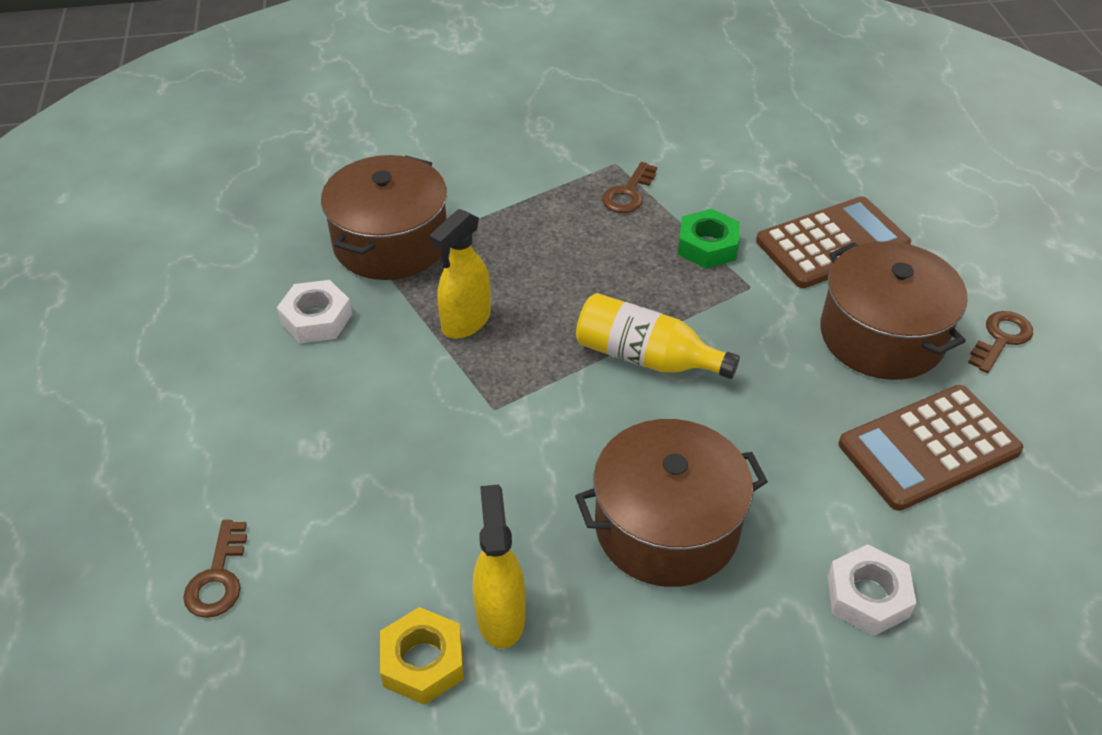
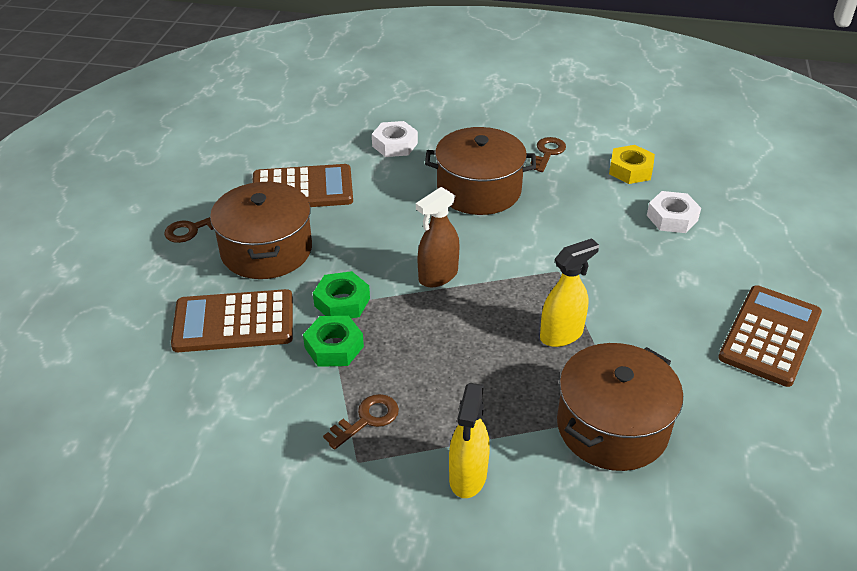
camera: 160 degrees left, 5 degrees down
(209, 386) = (770, 336): none -> brown calculator
(218, 577) = (744, 225): brown key -> brown key (547, 153)
(316, 319) = (685, 368): white nut -> white nut (672, 218)
(500, 616) = (585, 177): yellow spray bottle -> yellow spray bottle (468, 477)
(646, 357) = (438, 276): yellow bottle -> brown spray bottle
(736, 295) = (342, 302): none -> green nut

